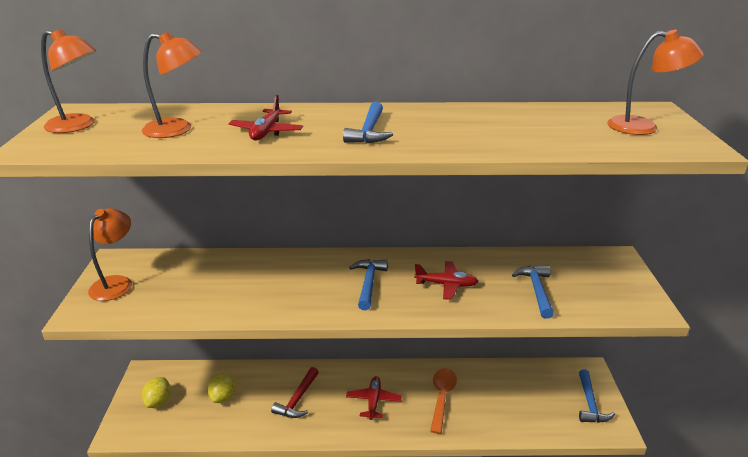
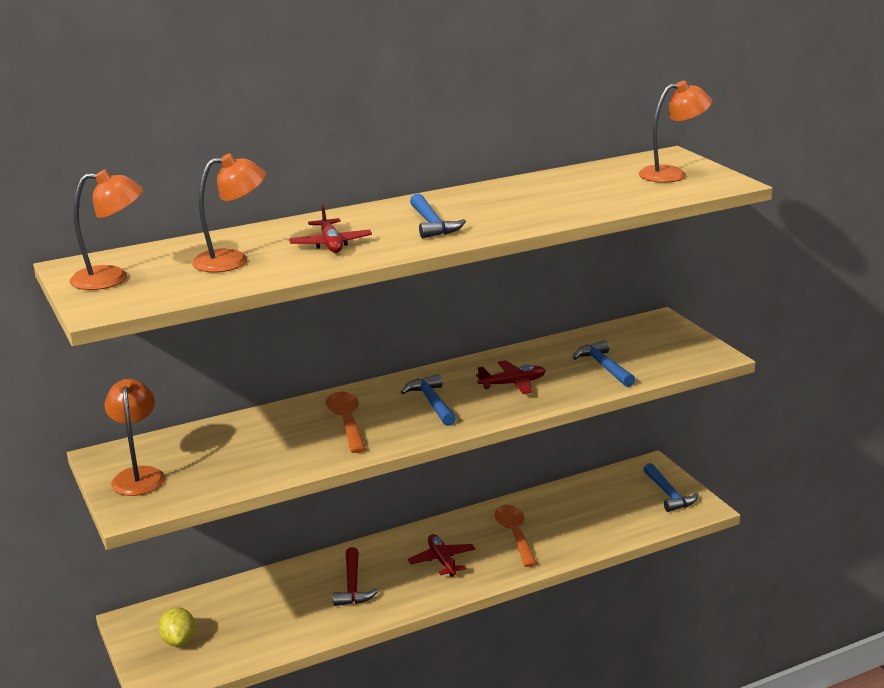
camera: 25 degrees left, 5 degrees down
(223, 397) = (259, 611): yellow lemon -> none
(292, 281) = (346, 421): none -> orange spoon

